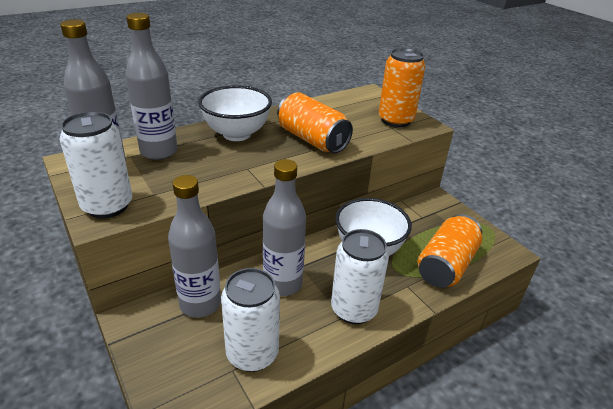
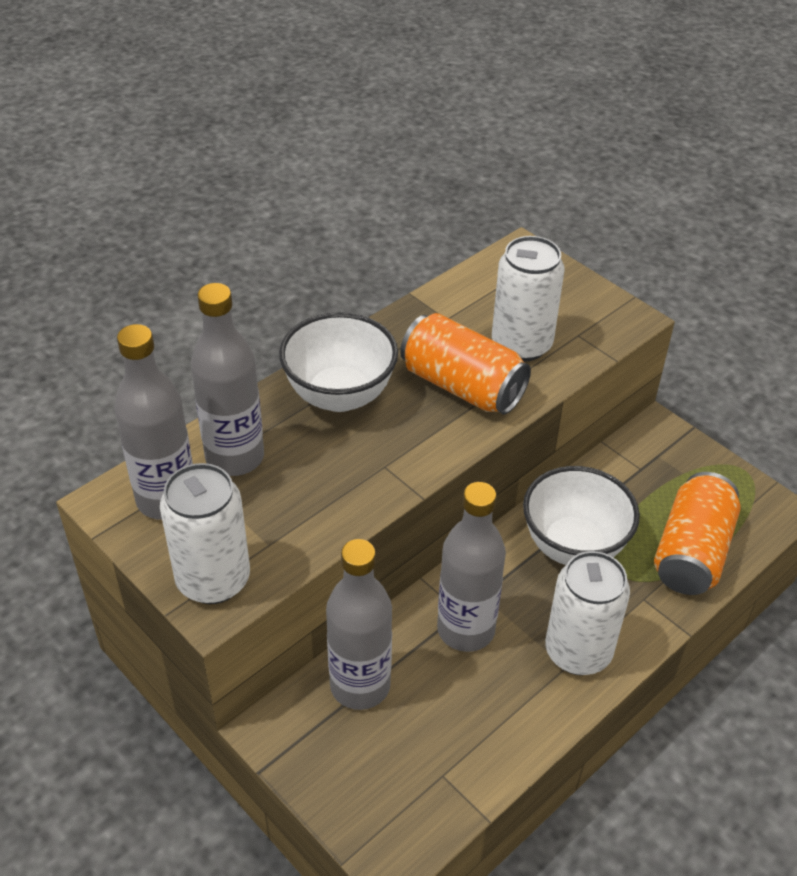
camera: 10 degrees left, 10 degrees up
(252, 353) = (460, 747): white can -> white can (521, 345)
(395, 120) = (580, 316): orange can -> none

